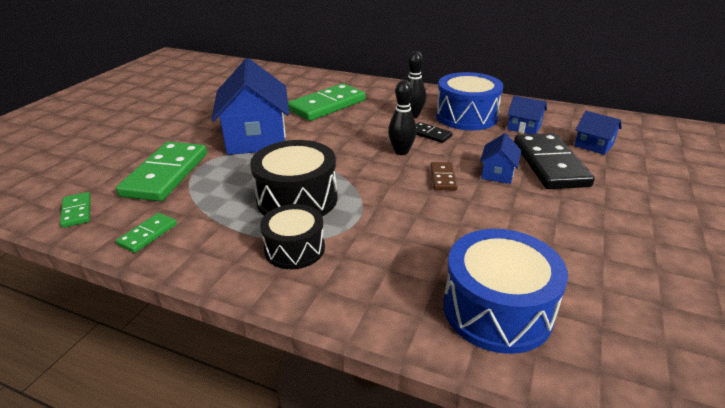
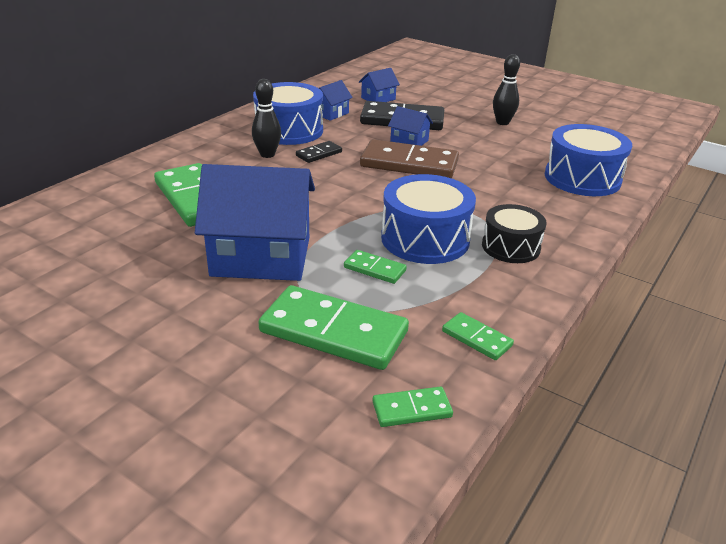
camera: 80 degrees left, 0 degrees up
(245, 180) = (374, 269): none -> green domino
(297, 199) = (425, 239): black drum -> blue drum
(401, 151) = (349, 173): black bowling pin -> black bowling pin (502, 122)
(443, 178) = (409, 164): brown domino -> brown domino, size x2.09

